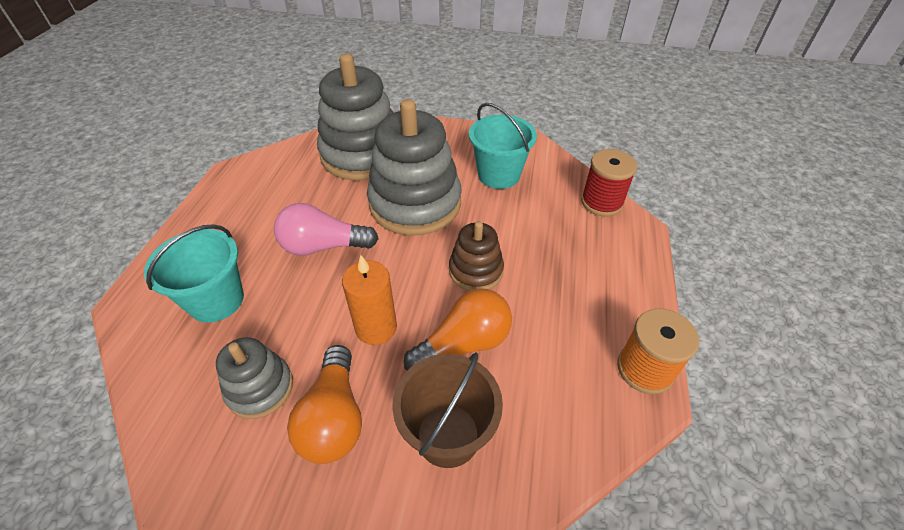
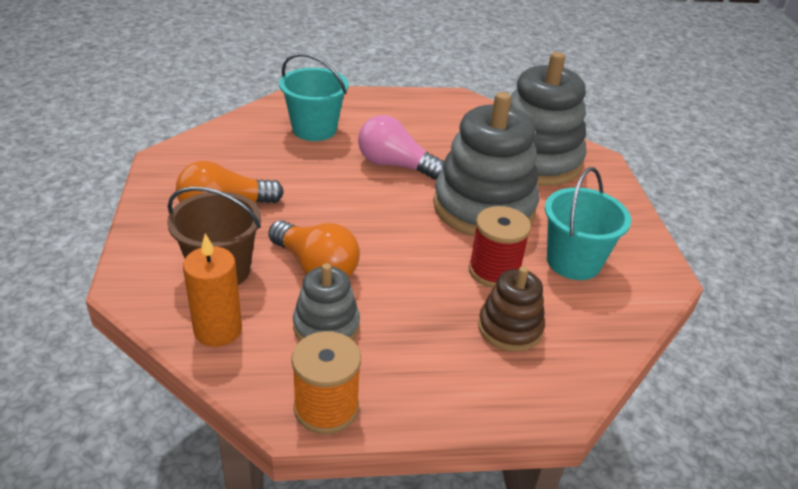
camera: 70 degrees right, 10 degrees down
(260, 388) = (242, 169): grey stacking toy -> grey stacking toy (326, 326)
(323, 246) = (395, 165): pink light bulb -> pink light bulb turned 45 degrees counterclockwise
(376, 328) = (316, 212): orange candle -> orange candle (218, 330)
(476, 270) = (410, 263): brown stacking toy -> brown stacking toy (510, 328)
(601, 202) = (585, 361): red spool -> red spool (494, 271)

